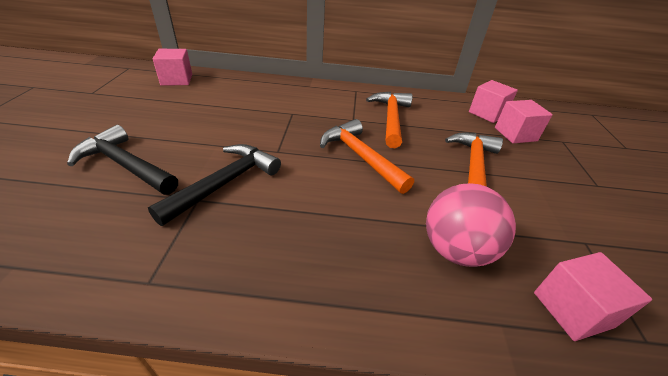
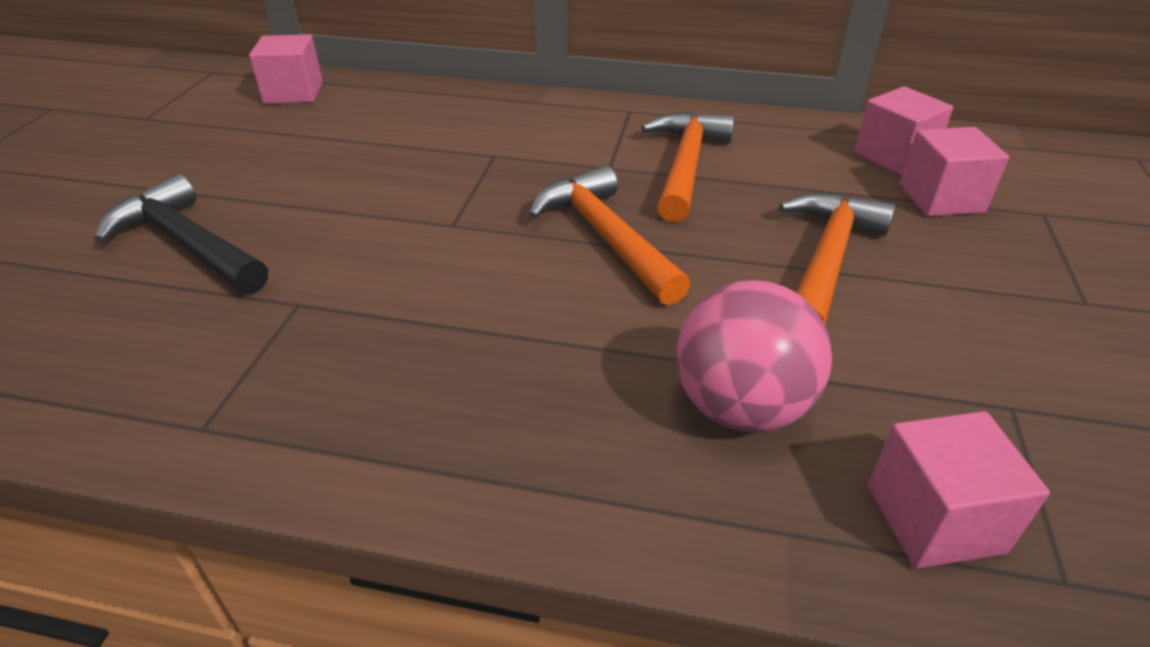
camera: 10 degrees right, 0 degrees up
(225, 183) = (349, 277): black hammer -> none

